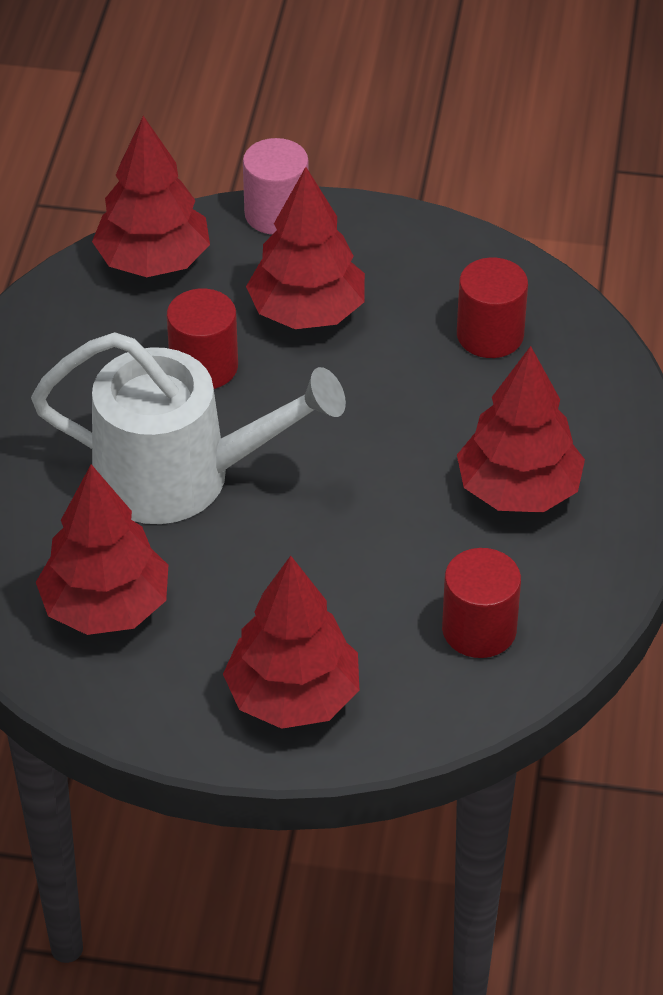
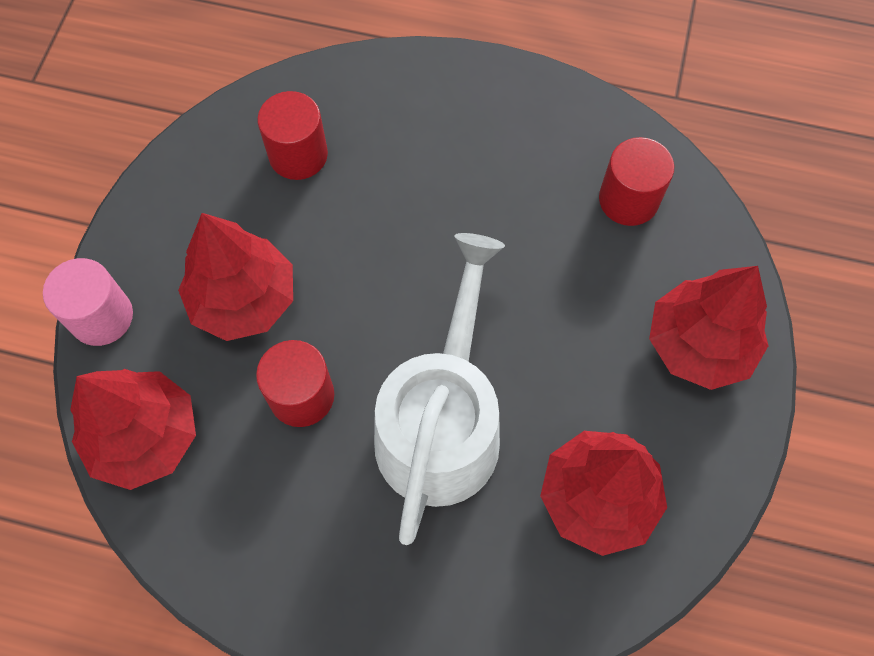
camera: 85 degrees left, 20 degrees up
(518, 490) = (481, 155): red tree -> none

